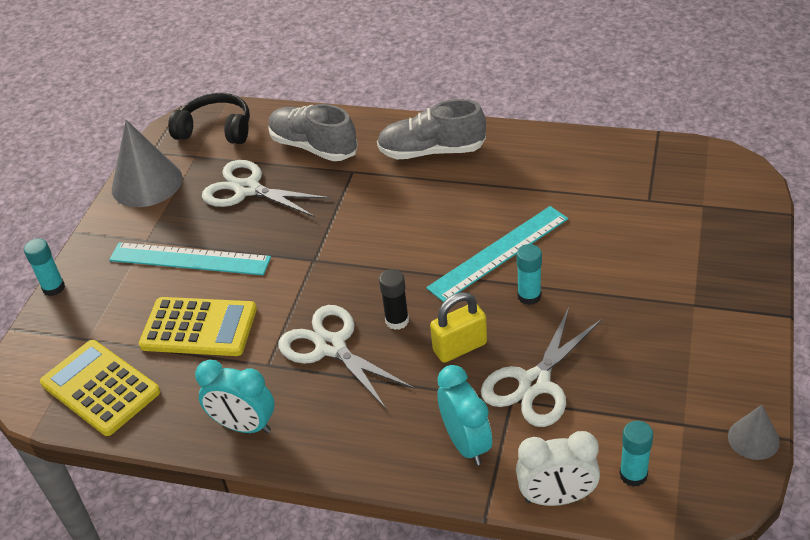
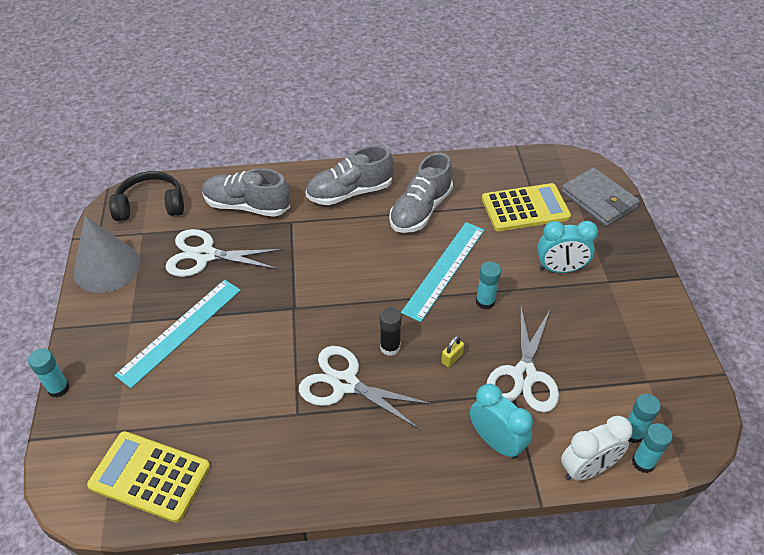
camera: 25 degrees left, 5 degrees up
(189, 259) = (180, 331): turquoise ruler -> turquoise ruler turned 45 degrees counterclockwise
(199, 328) = (218, 394): yellow calculator -> yellow calculator (525, 208)
(244, 426) = (302, 477): turquoise clock -> turquoise clock (560, 269)
(460, 347) = (451, 358): yellow padlock -> yellow padlock, size x0.53
(503, 184) = (420, 210): none -> grey shoe
(629, 508) = (643, 462): none -> turquoise glue stick
(732, 210) = (598, 200): none -> grey wallet
(753, 439) = (701, 380): grey cone -> none

